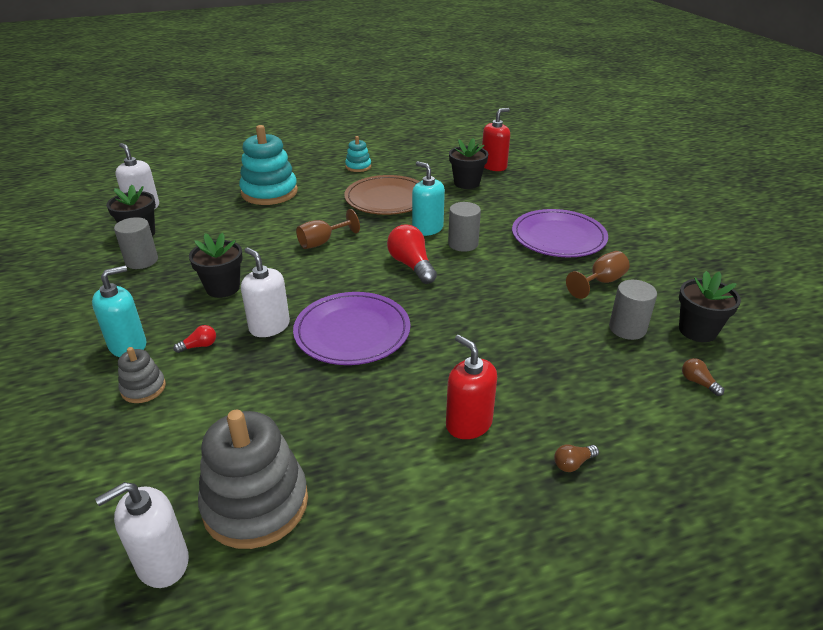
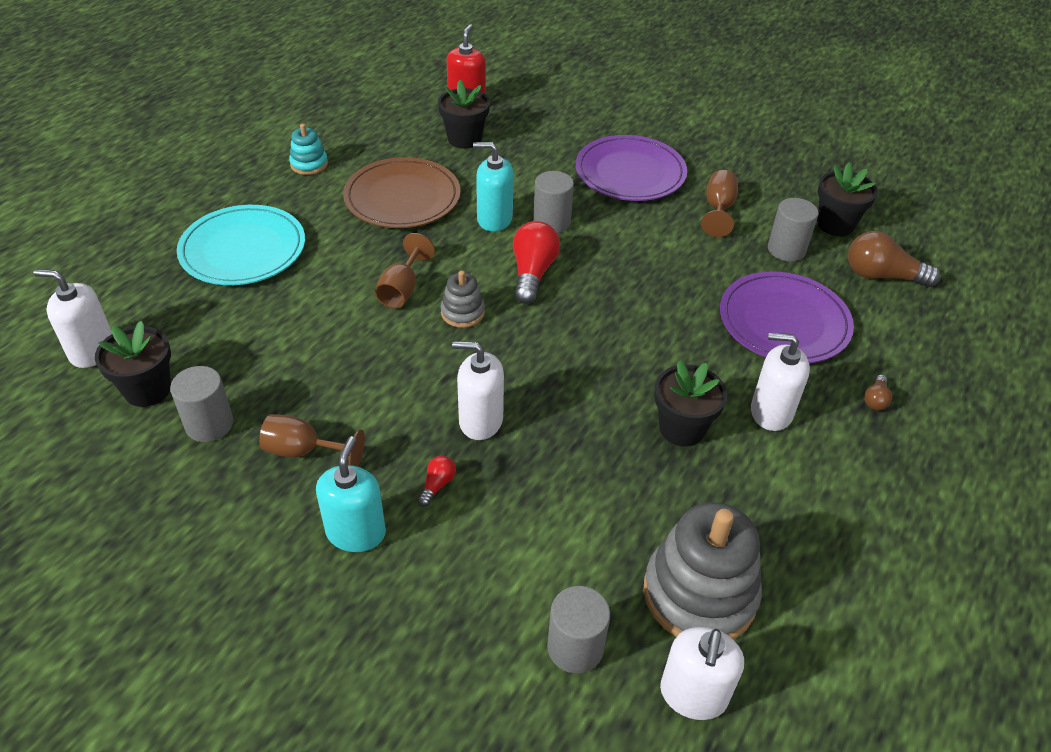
camera: 40 degrees left, 10 degrees up
(140, 480) = (575, 647): none -> grey cylinder
(143, 388) = (445, 565): grey stacking toy -> grey stacking toy (462, 313)
(162, 294) = (303, 451): none -> brown goblet
(223, 288) = (366, 405): black flower pot -> black flower pot (682, 428)
(269, 192) = (243, 250): turquoise stacking toy -> turquoise plate
(352, 332) = (569, 380): purple plate -> purple plate (784, 322)
(411, 265) = (533, 273): red light bulb -> red light bulb turned 75 degrees clockwise
(468, 423) = (771, 412): red soap dispenser -> white soap dispenser
(698, 382) = (882, 276): brown light bulb -> brown light bulb, size x2.07

